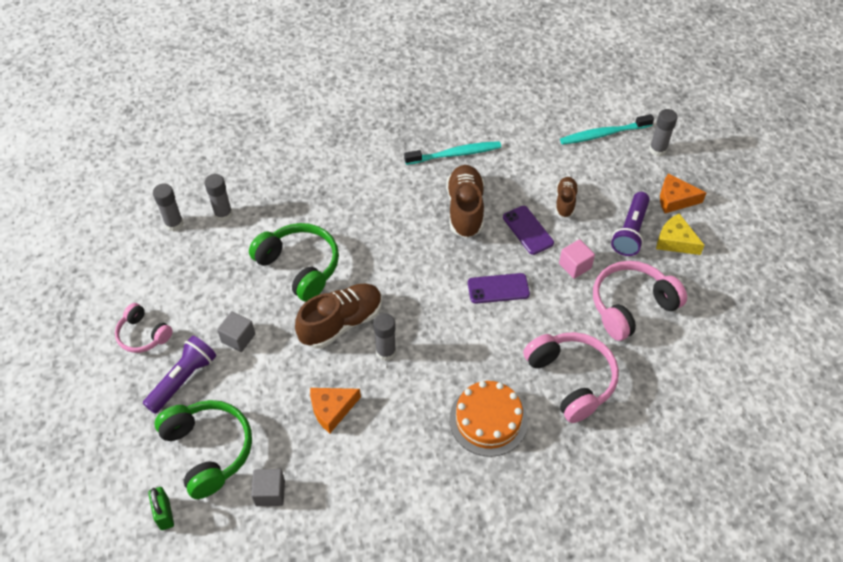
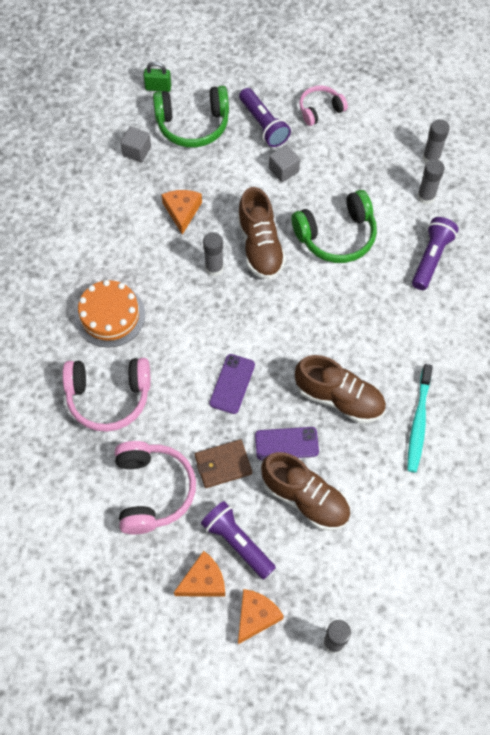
camera: 115 degrees right, 10 degrees up
(291, 191) = (431, 258): none -> purple flashlight
(565, 202) = (305, 498): brown shoe -> brown shoe, size x1.75
(575, 266) = (223, 465): pink cube -> brown wallet
(604, 134) = (383, 595): turquoise toothbrush -> none
(675, 241) = (203, 581): yellow cheese -> orange cheese

